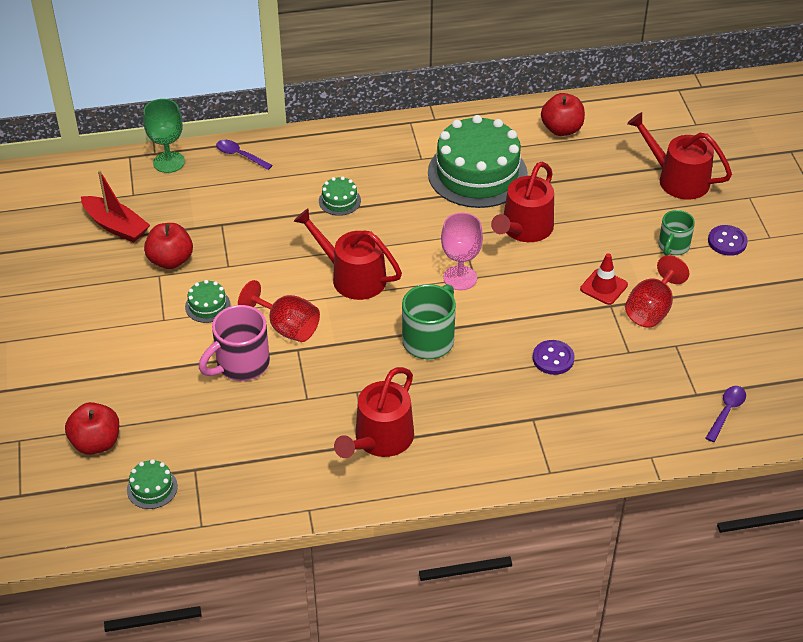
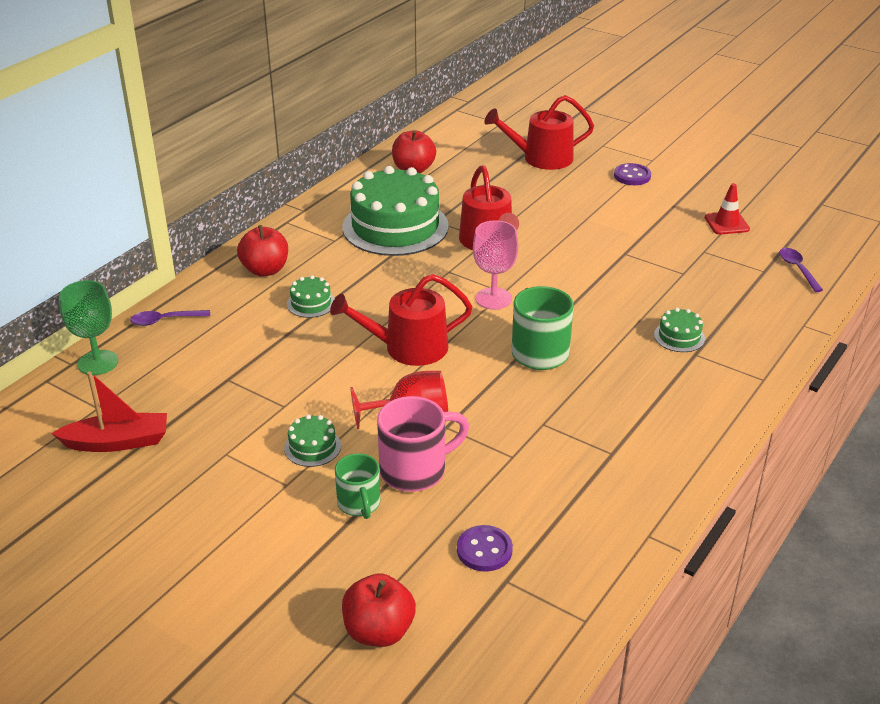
camera: 45 degrees left, 10 degrees down
(152, 488) = (493, 626): green cake -> green cake (679, 336)
(170, 260) = (220, 435): red apple -> red apple (265, 270)
(241, 364) = (415, 470): pink mug -> pink mug turned 120 degrees counterclockwise
(380, 439) = (616, 444): red watering can -> none
(553, 359) = (644, 308): purple button -> purple button (484, 550)
(603, 287) = (601, 245): red traffic cone -> red traffic cone (726, 223)
(651, 309) = (653, 240): red goblet -> none
(673, 246) = (604, 197): green mug -> green mug (359, 504)

